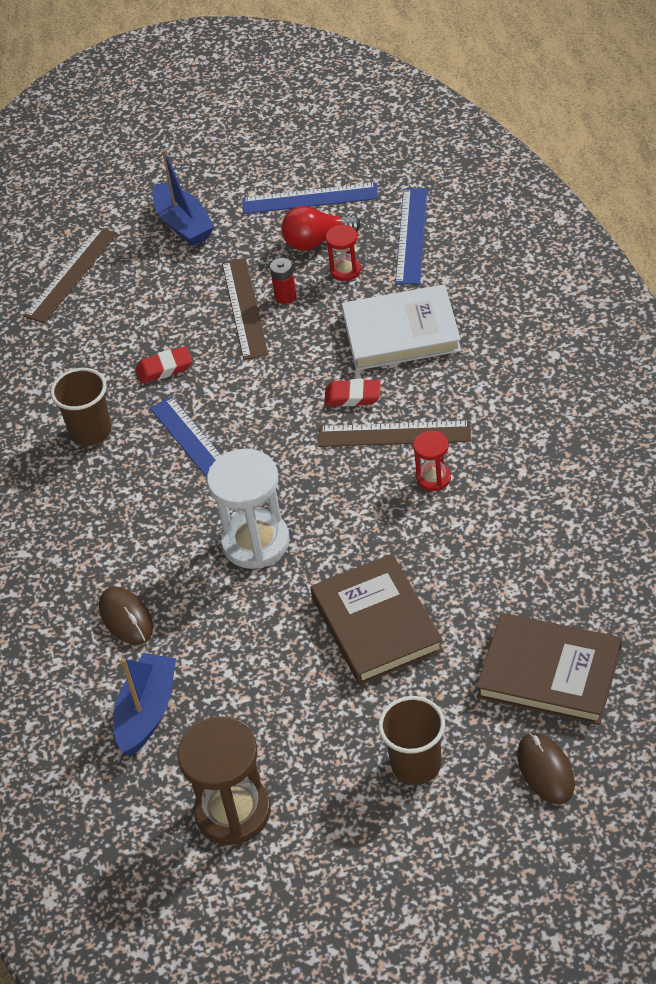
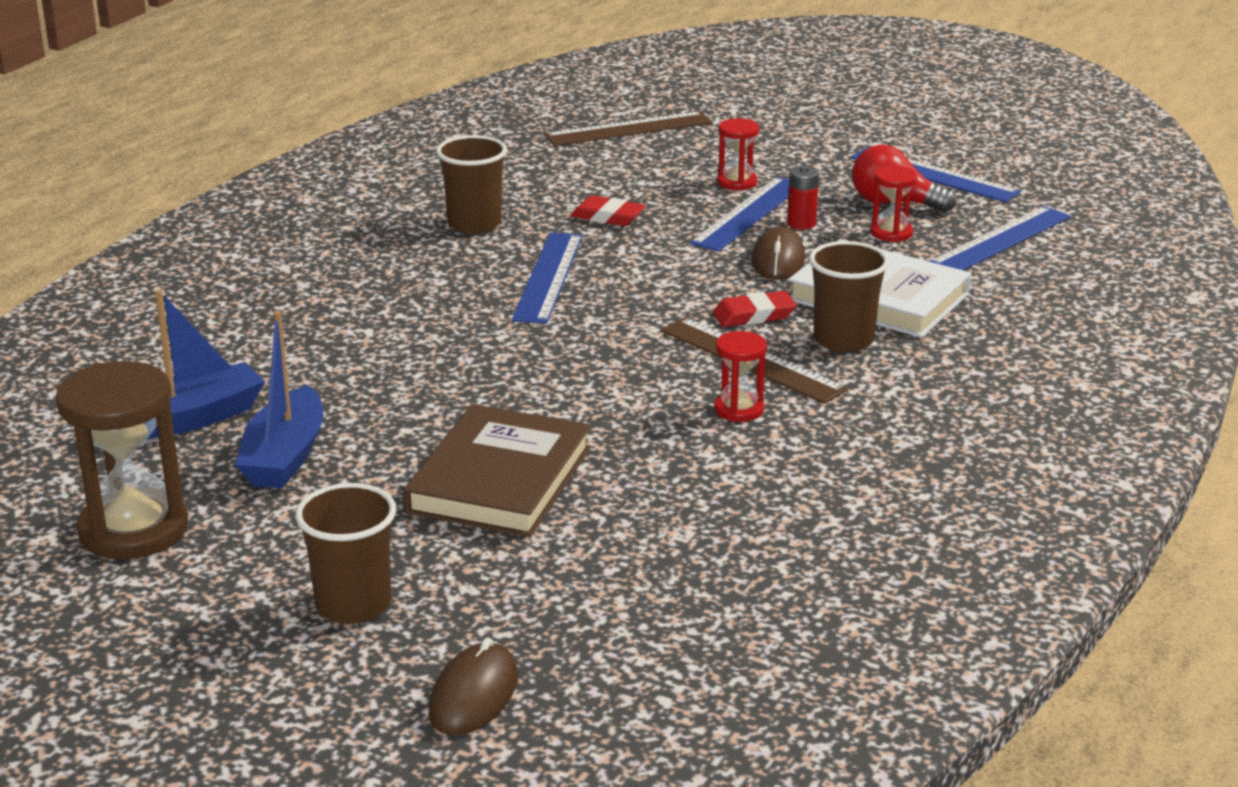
camera: 35 degrees right, 20 degrees down
(126, 618) = (289, 350): brown mouse -> brown mouse (778, 260)
(183, 224) = (782, 142): blue boat -> blue boat (285, 457)
(203, 283) = (737, 182): none -> red hourglass
(244, 308) = (748, 213): brown ruler -> blue ruler
(255, 542) = (488, 363): white hourglass -> none
(352, 396) = (754, 315): red eraser -> red eraser turned 60 degrees counterclockwise
(423, 382) = (843, 340): none -> brown cup
(549, 673) = (611, 620): brown book -> none

